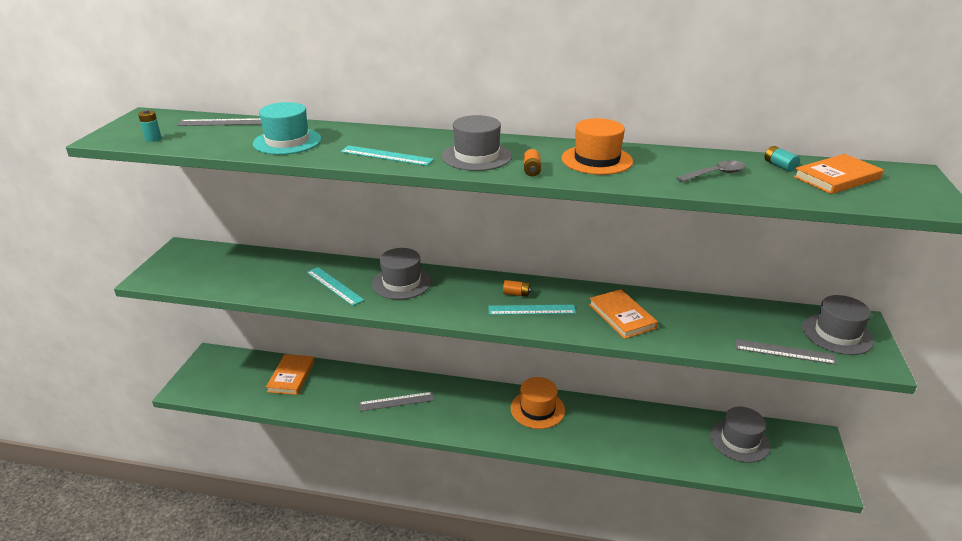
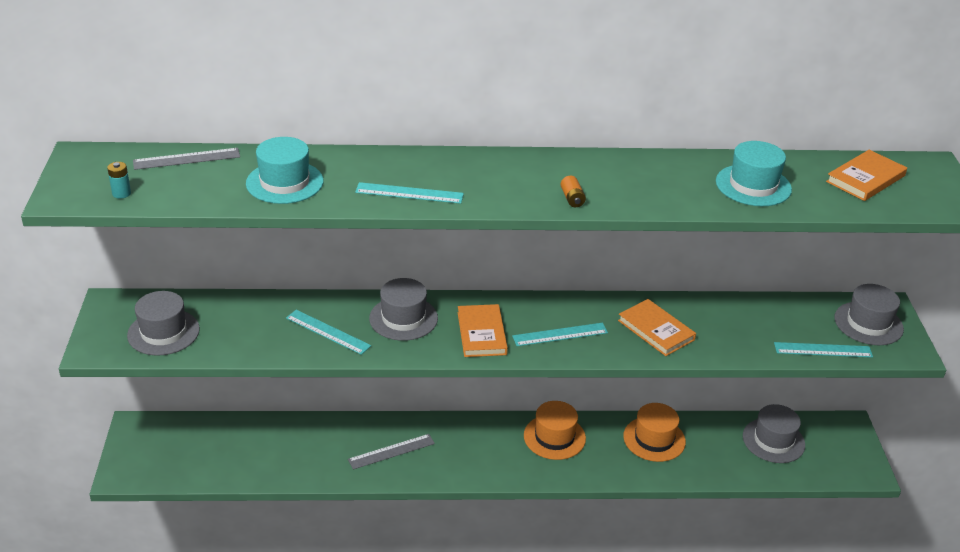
camera: 15 degrees left, 5 degrees up
(291, 376) = (251, 439): orange book -> orange book (481, 333)
(476, 156) = (506, 185): grey hat -> grey hat (163, 332)
(516, 294) = (536, 317): orange battery -> none
(597, 160) = (632, 177): orange hat -> orange hat (654, 439)
(715, 174) = (753, 185): grey spoon -> turquoise hat
(779, 166) = (810, 168): turquoise battery -> none
(784, 352) = (823, 350): grey ruler -> turquoise ruler

